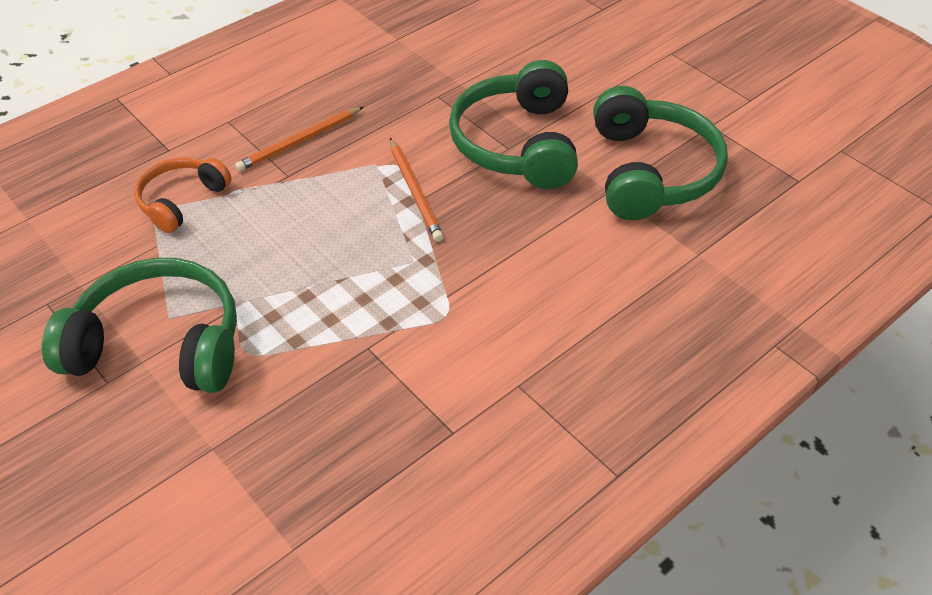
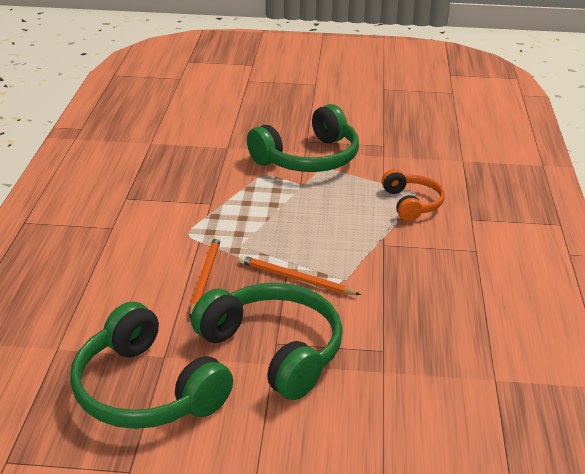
camera: 135 degrees right, 15 degrees down
(299, 141) = (413, 264): orange pencil -> orange pencil (205, 277)

